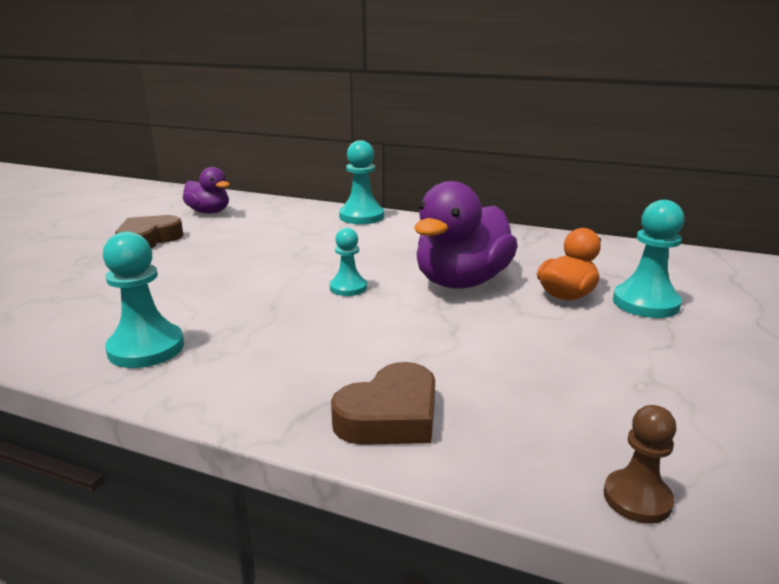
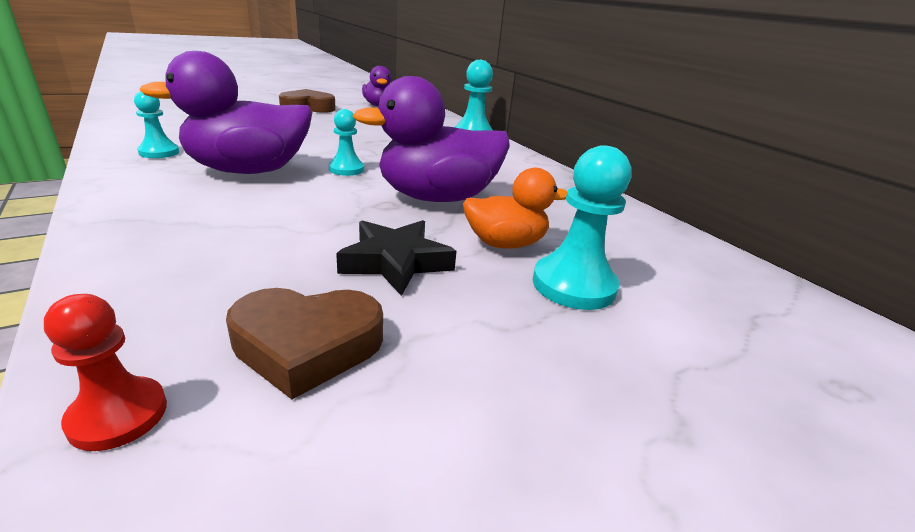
camera: 35 degrees right, 5 degrees up
(146, 348) = (159, 152): turquoise pawn -> turquoise pawn, size x0.62
(279, 325) = (248, 171): none -> purple duck
(390, 416) = (156, 246): brown heart -> brown heart (307, 346)
(546, 339) = (396, 262): none -> black star
(637, 498) = (118, 415): brown pawn -> red pawn

